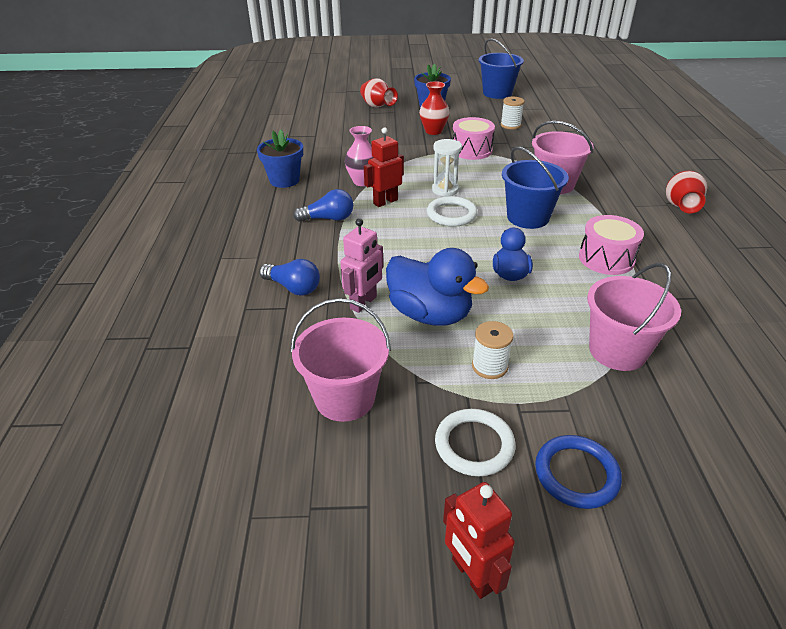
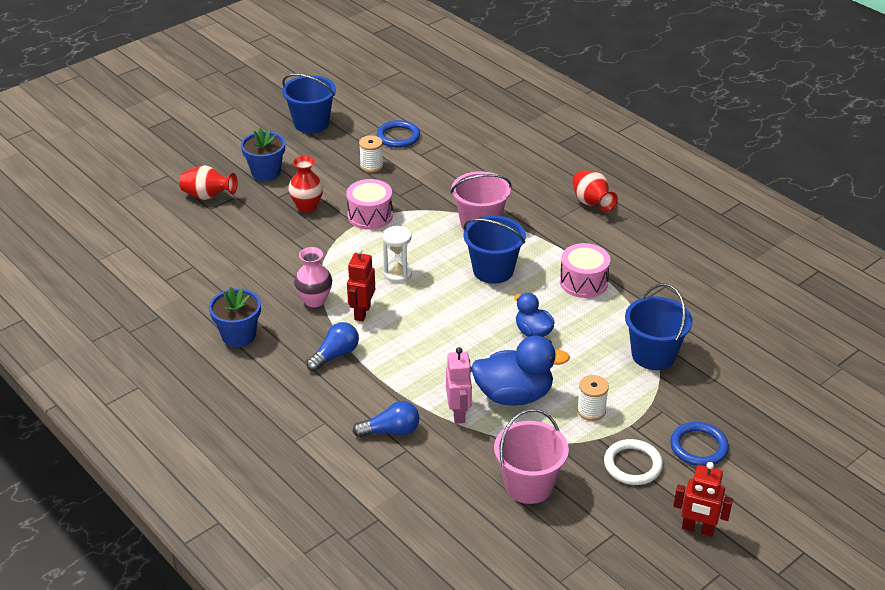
camera: 40 degrees left, 0 degrees up
(451, 214) = (432, 298): white ring -> none
(552, 116) = (398, 137): none -> blue ring
(617, 351) = (653, 355): pink bucket -> blue bucket

